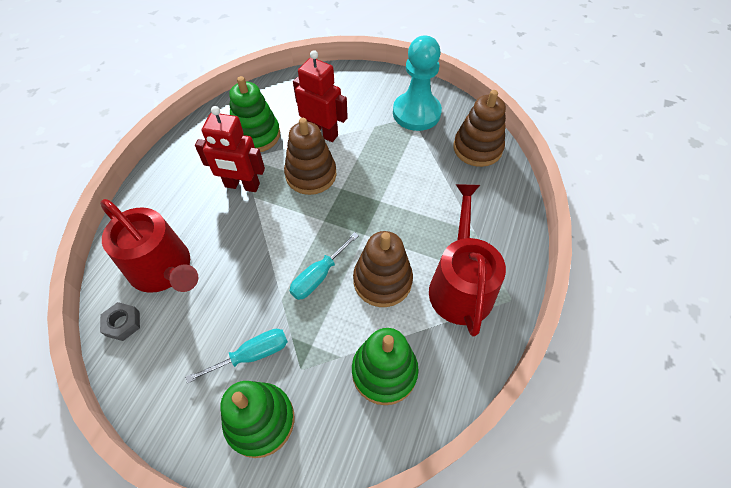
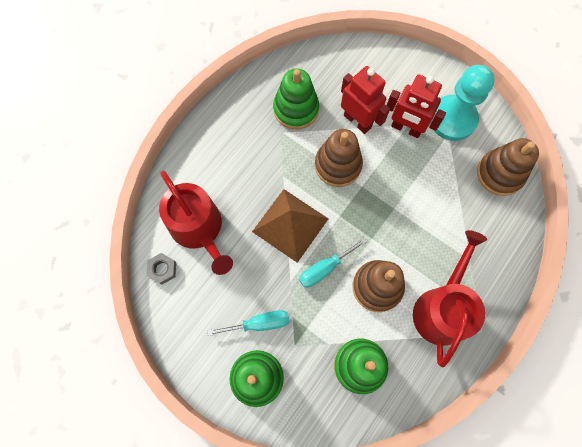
camera: 15 degrees right, 15 degrees up
(242, 186) = (275, 162): red robot -> red robot (406, 128)
(270, 241) = (290, 225): none -> brown pyramid

